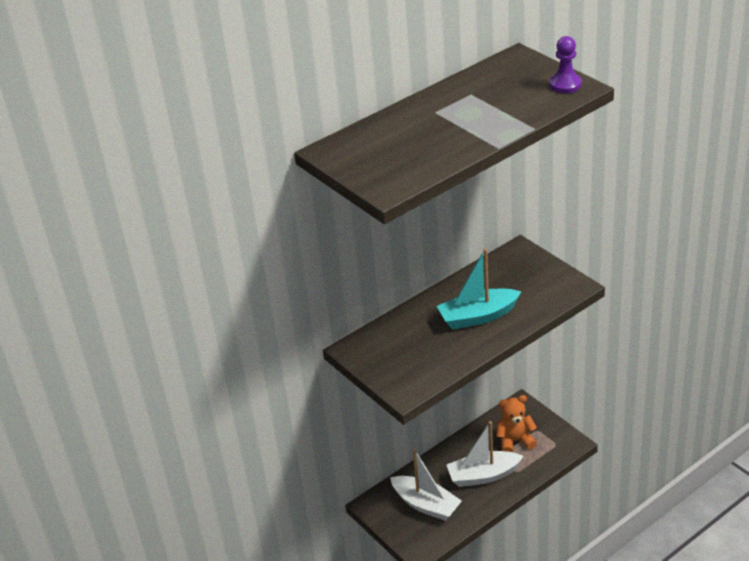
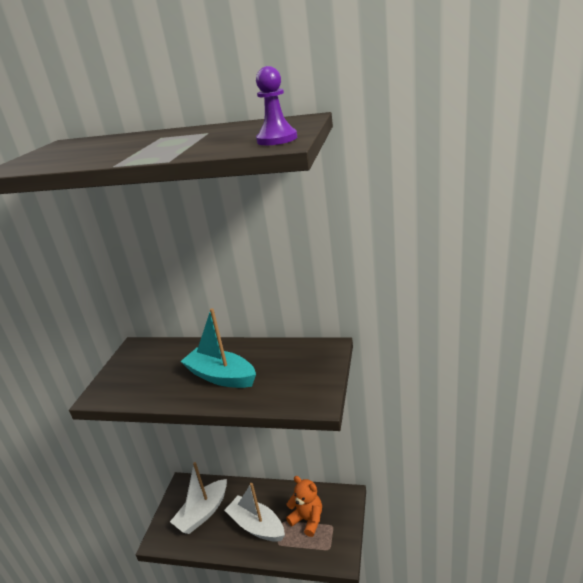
camera: 50 degrees right, 10 degrees down
(426, 505) = (203, 513): white boat -> white boat turned 45 degrees clockwise

